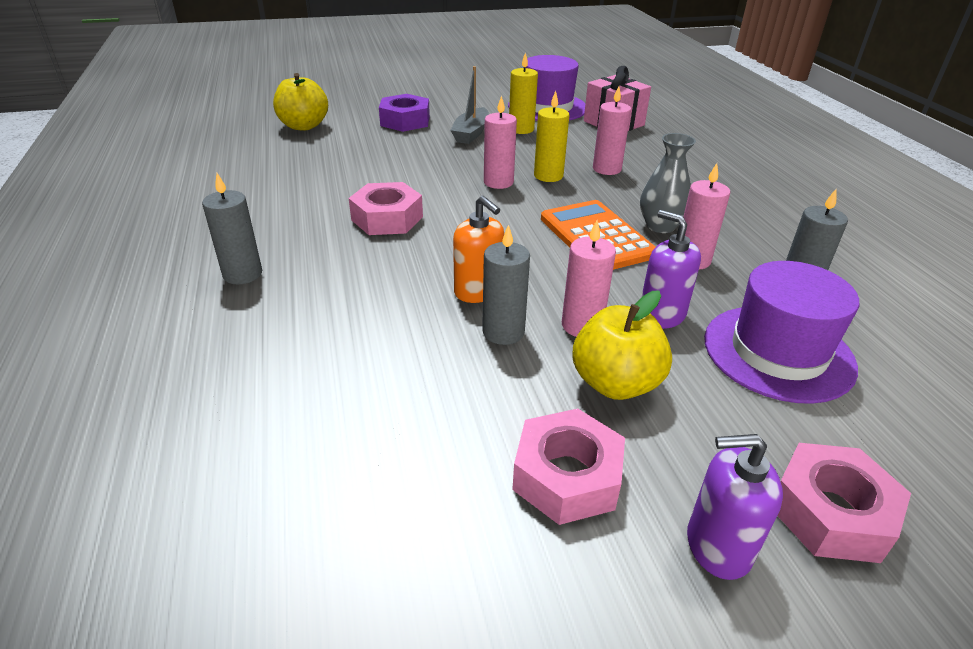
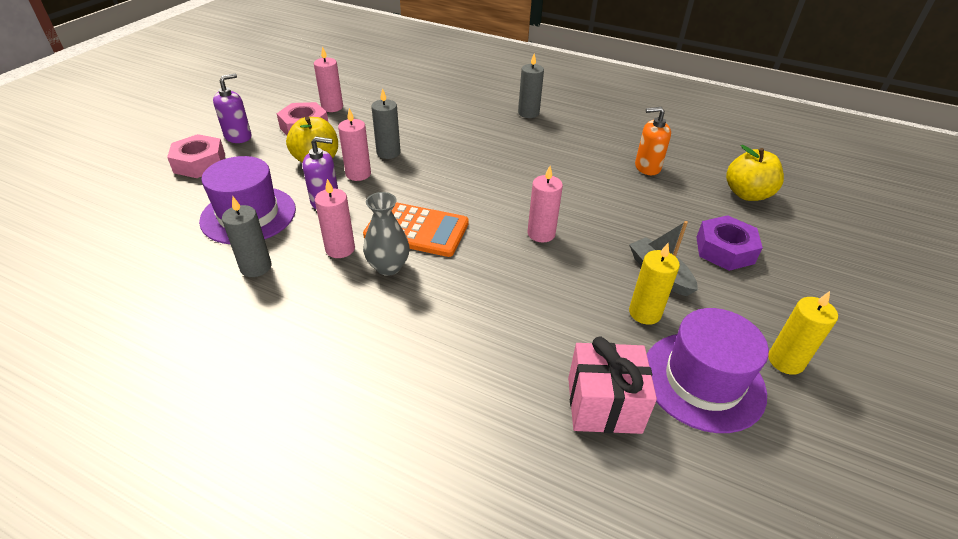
camera: 130 degrees right, 5 degrees up
(387, 218) = (539, 168): pink nut -> none
(478, 291) = (427, 161): orange soap dispenser -> orange soap dispenser (647, 167)
(548, 176) = (525, 265): yellow candle -> yellow candle (785, 361)
(607, 169) = (500, 308): pink candle -> pink candle (332, 107)

